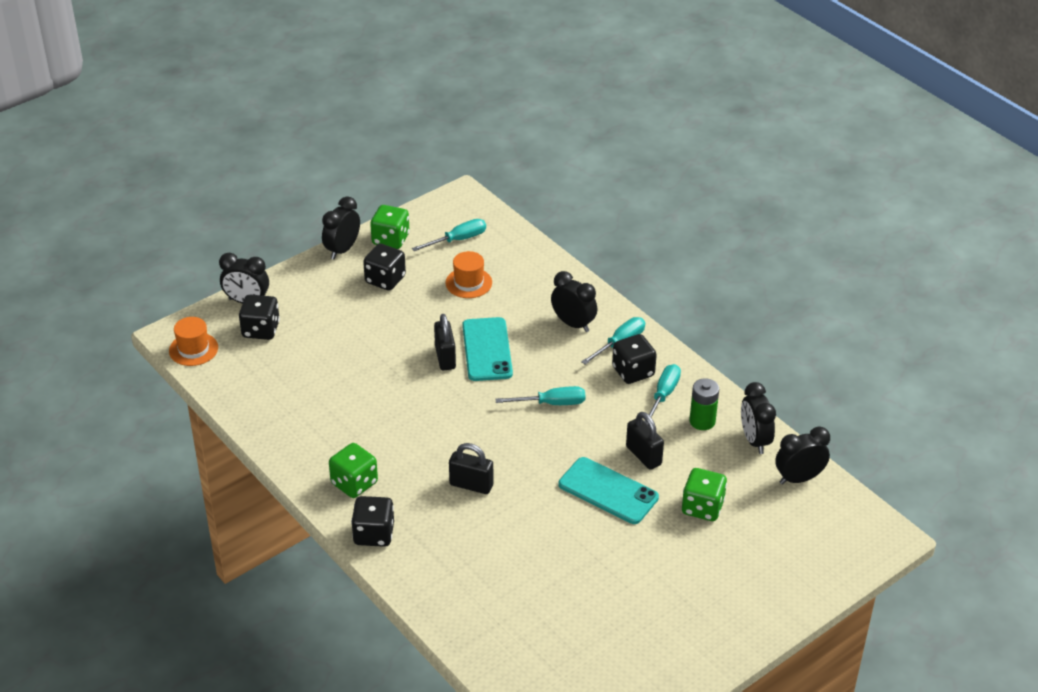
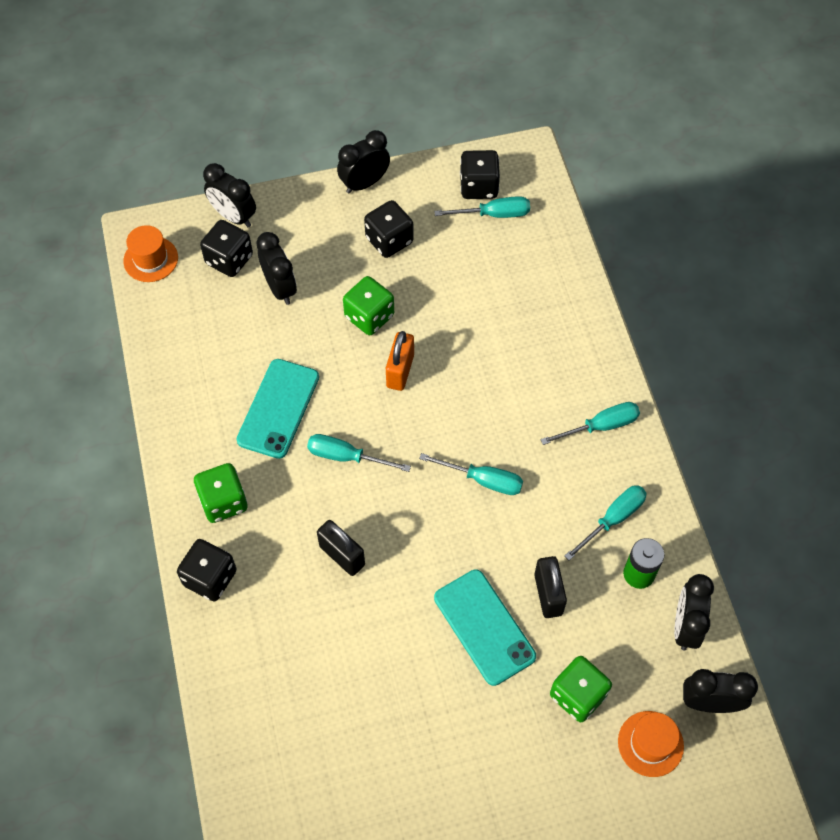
camera: 25 degrees right, 20 degrees up
(390, 239) = (422, 187): green dice -> green dice (369, 316)
(436, 423) = (346, 457): none -> turquoise screwdriver
(445, 357) = (400, 371): black padlock -> orange padlock
(468, 283) = (476, 278): orange hat -> orange hat (650, 743)
(487, 349) = (450, 378): turquoise phone -> turquoise phone (278, 408)
(573, 324) = (562, 379): black clock -> black clock (280, 288)
(633, 372) = (595, 472): black dice -> black dice (479, 186)

